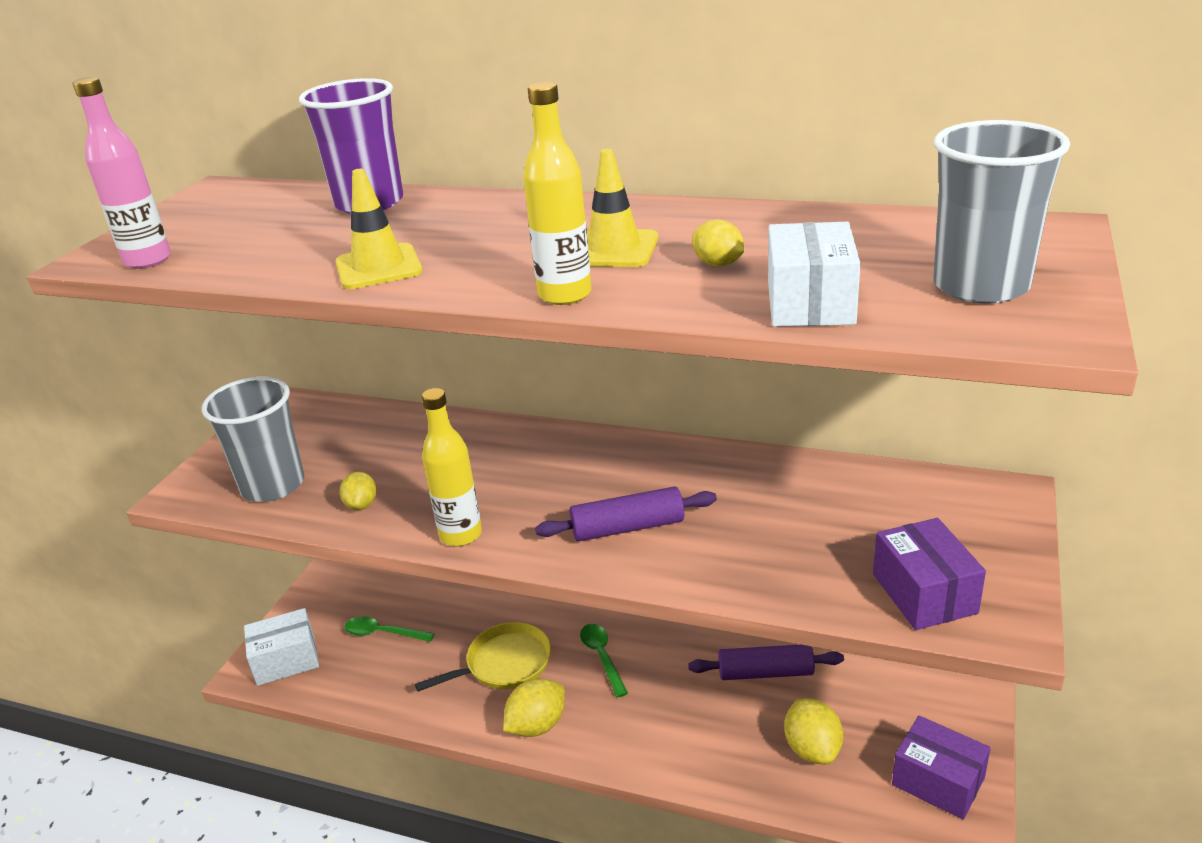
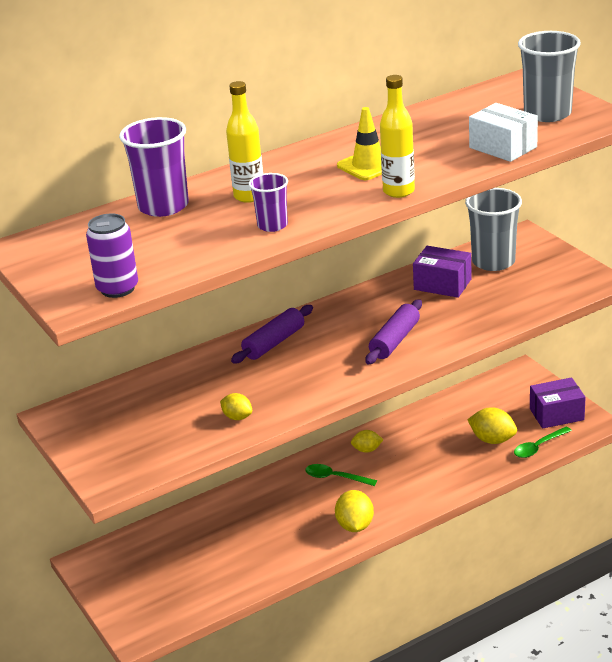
camera: 50 degrees left, 0 degrees up
(148, 260) = (117, 288): pink bottle -> purple can
(273, 485) = (160, 444): grey cup -> grey cup (493, 262)
(286, 660) = (150, 612): white box -> none
(378, 267) = (272, 225): yellow traffic cone -> purple cup
(382, 633) = (187, 558): green spoon -> green spoon (538, 447)
(461, 535) = (321, 393): yellow bottle -> yellow bottle (249, 196)
(505, 663) = (288, 517): yellow pan -> none
(718, 264) = (431, 150): yellow lemon -> yellow lemon (367, 450)
(765, 672) = (425, 427): purple rolling pin -> purple rolling pin (274, 343)
(924, 593) = (554, 288): purple box -> purple box (442, 284)

